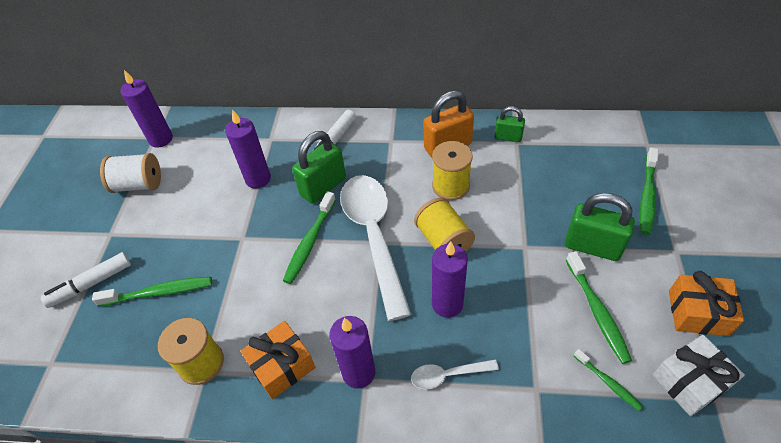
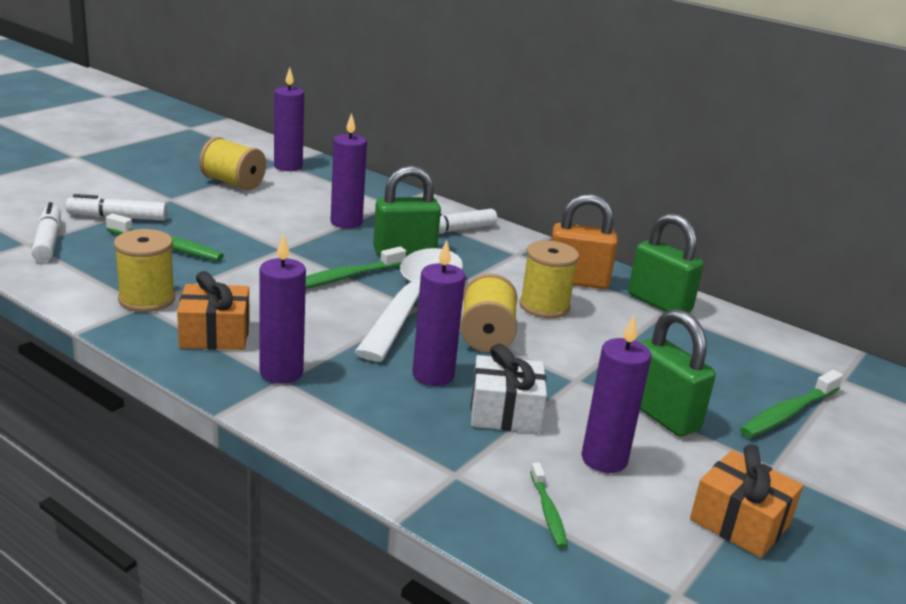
camera: 25 degrees right, 25 degrees down
(64, 349) = (48, 241): none -> white marker
(139, 185) = (233, 183): white spool -> yellow spool
(448, 375) = (369, 417): white spoon -> none
(508, 137) = (659, 303): green padlock -> green padlock, size x1.72
(597, 311) = (604, 459): green toothbrush -> purple candle
(690, 381) = (657, 563): white gift -> white gift (505, 412)

